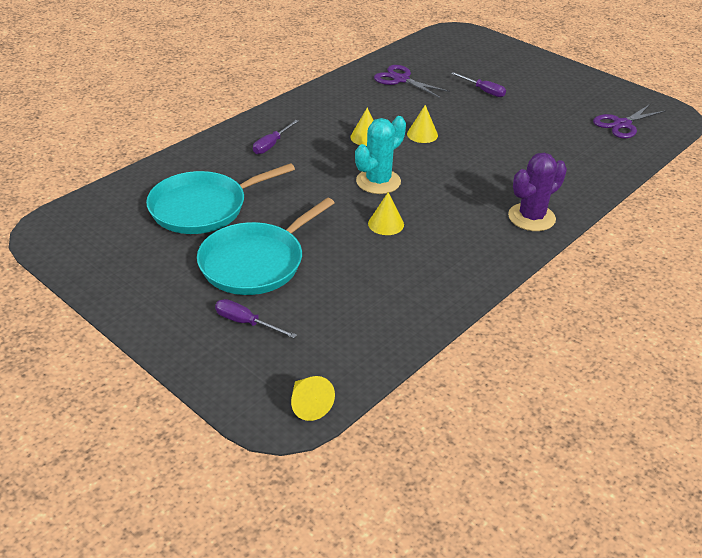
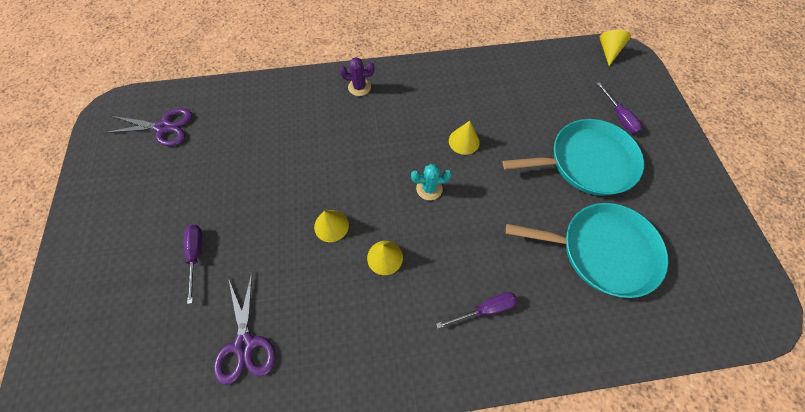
camera: 140 degrees left, 25 degrees up
(378, 181) = (429, 188): turquoise cactus -> turquoise cactus, size x0.60
(531, 217) = (359, 87): purple cactus -> purple cactus, size x0.60

